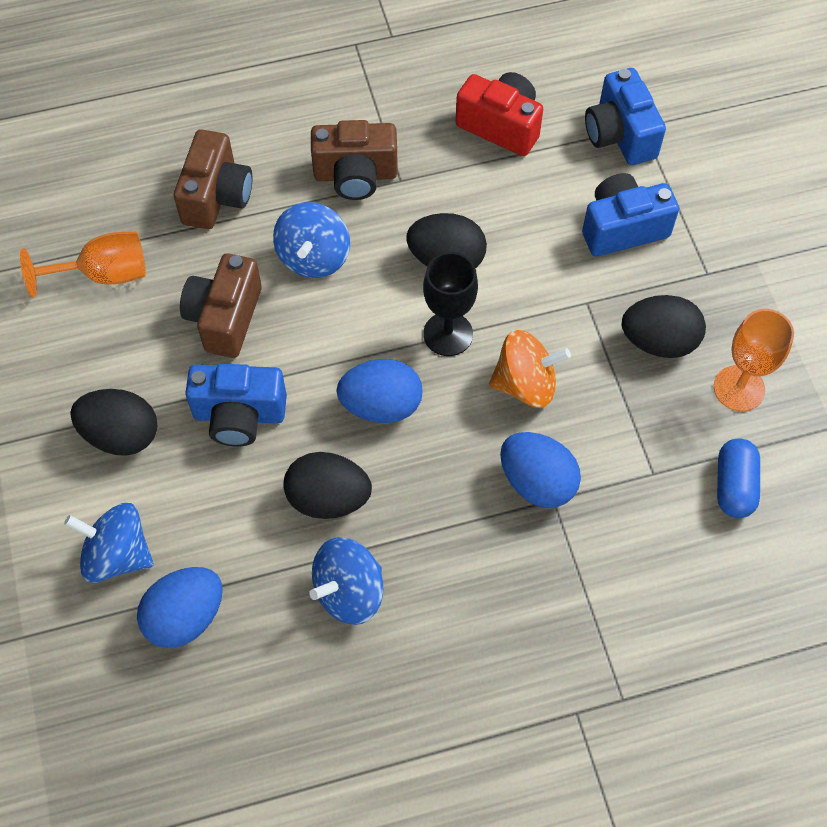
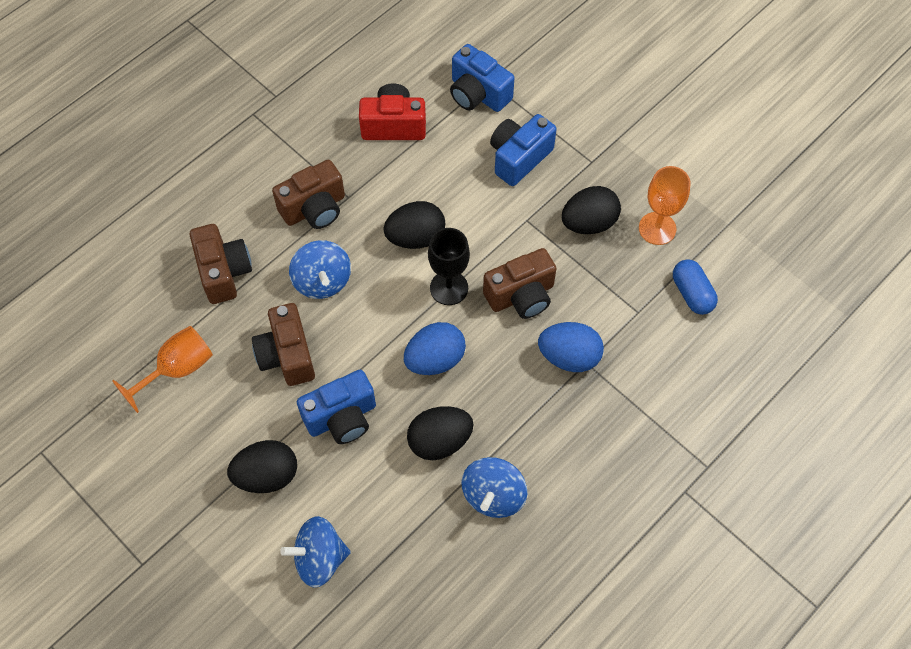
camera: 30 degrees left, 0 degrees up
(185, 617) = (395, 573): blue egg -> none
(525, 384) = (521, 295): orange spinning top -> brown camera

